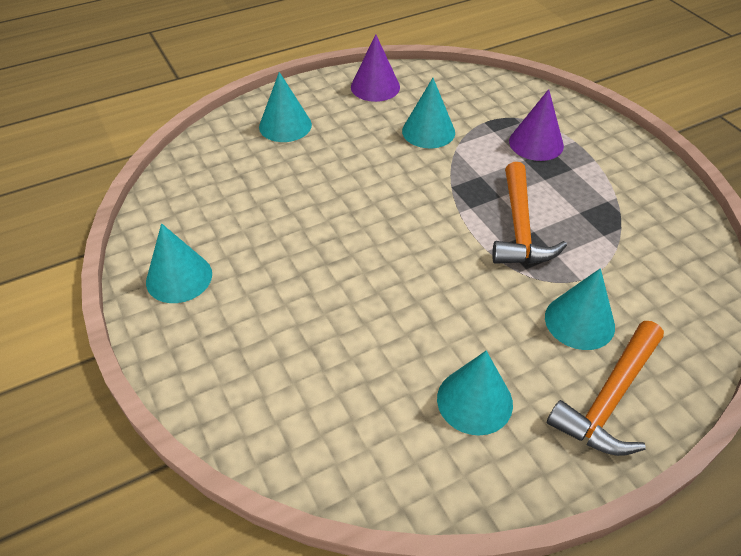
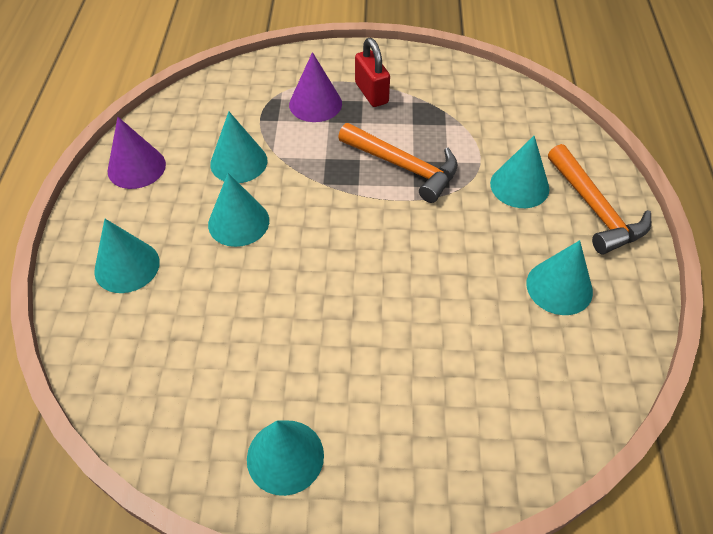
camera: 60 degrees left, 5 degrees up
(369, 159) = (238, 222): none -> turquoise cone
(587, 170) = (371, 93): none -> red padlock

